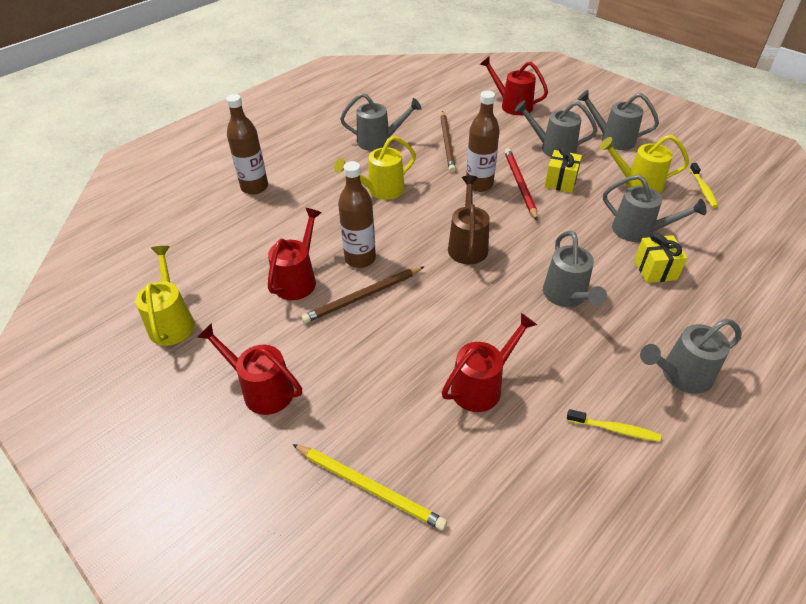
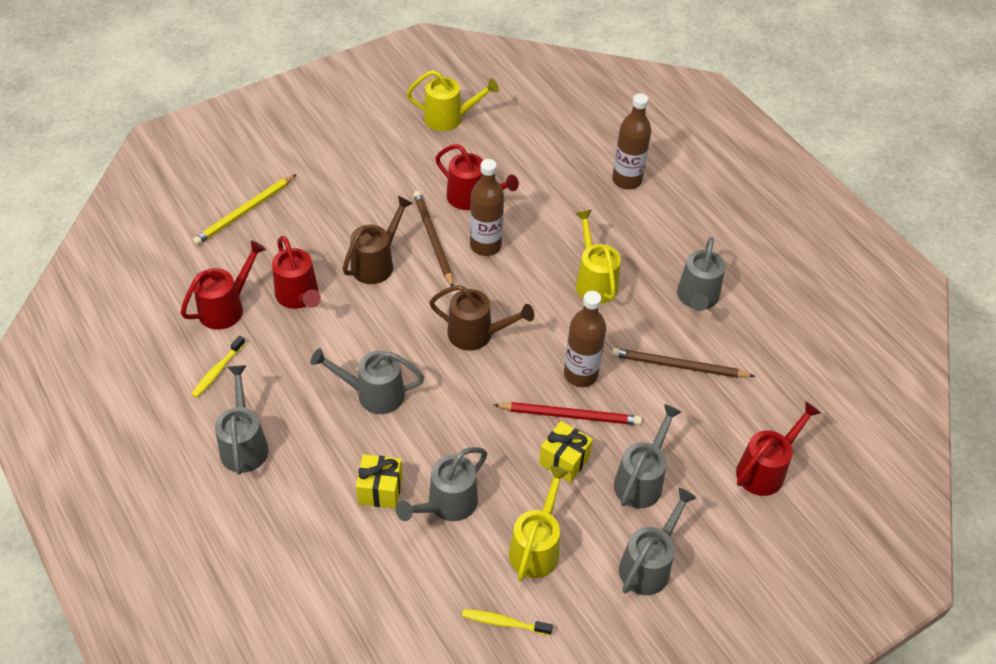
camera: 100 degrees right, 5 degrees up
(261, 389) = (356, 165): red watering can -> red watering can (227, 307)
(409, 332) = (377, 263): none -> brown watering can

